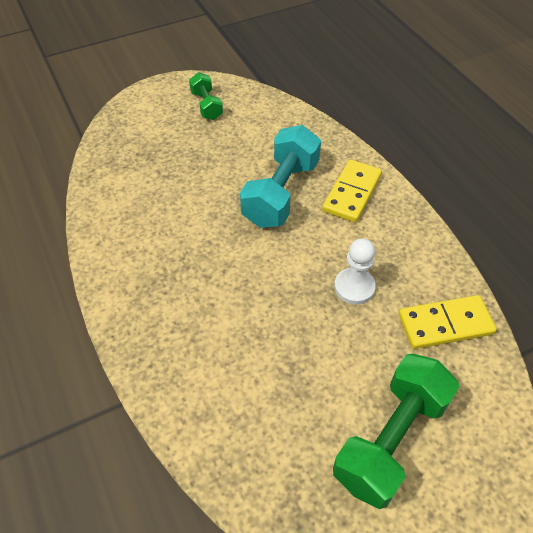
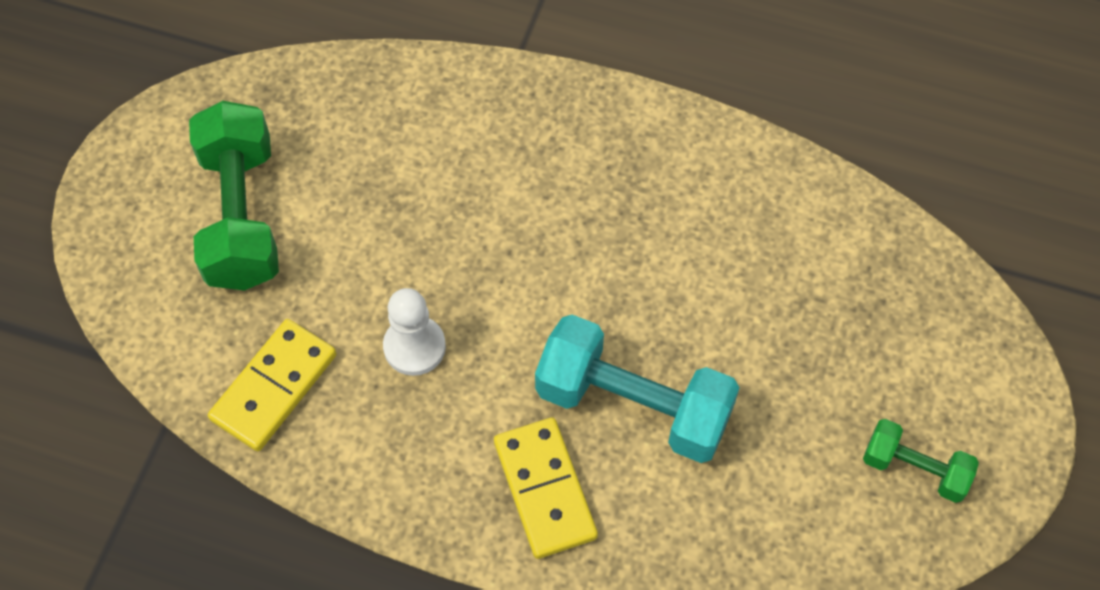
camera: 135 degrees right, 10 degrees up
(281, 193) = (633, 405): turquoise dumbbell -> turquoise dumbbell turned 45 degrees counterclockwise

